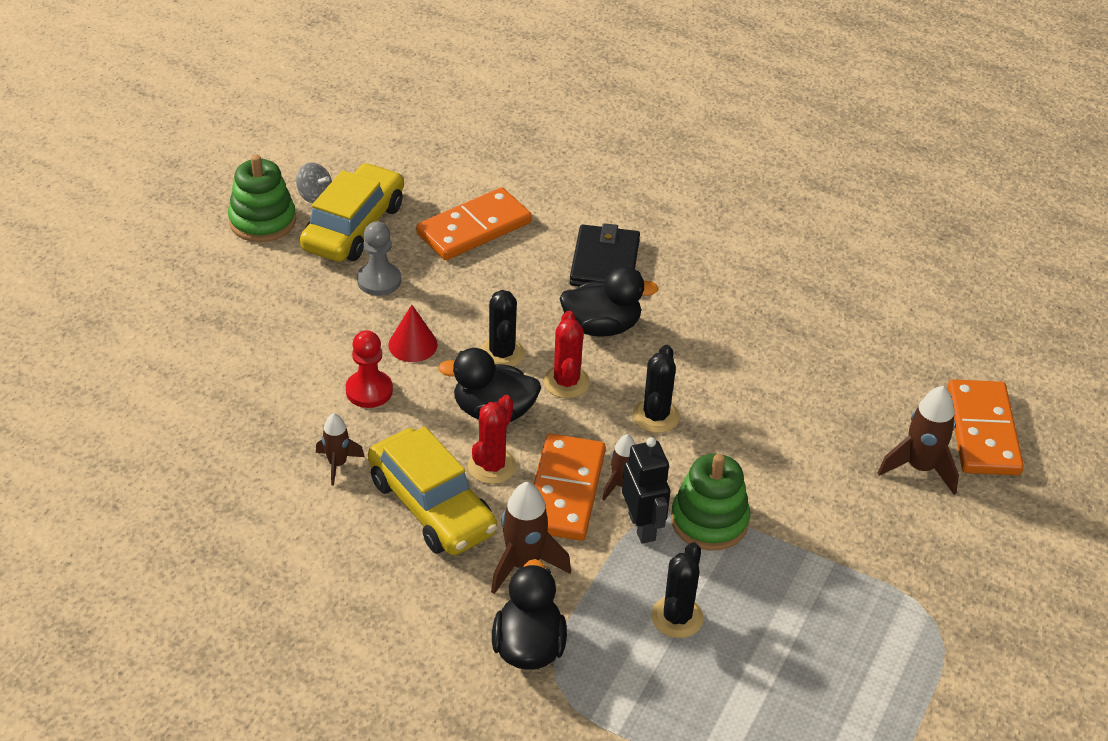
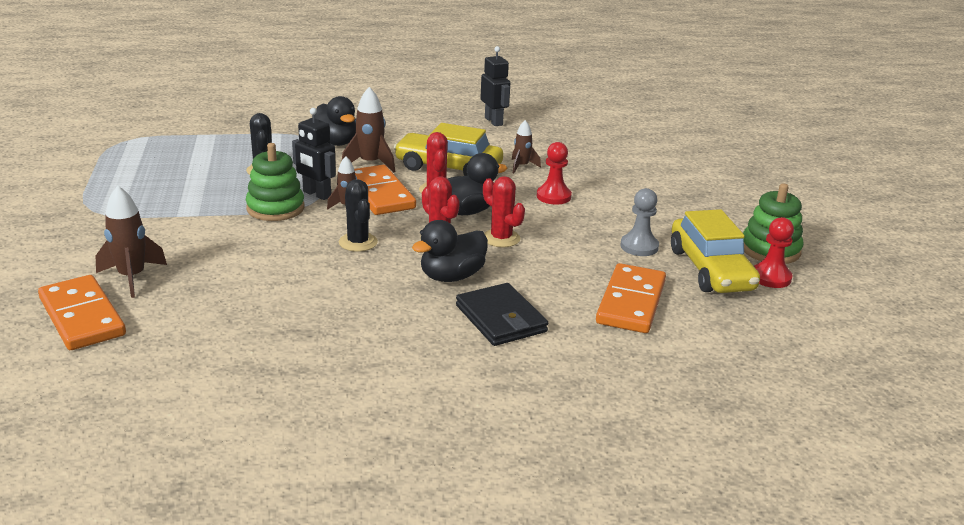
camera: 145 degrees right, 15 degrees down
(247, 594) = (494, 121): none -> black robot
(315, 196) = (771, 277): grey spinning top -> red pawn
(413, 344) = (563, 223): red cone -> none
(502, 353) = (501, 238): black cactus -> red cactus

